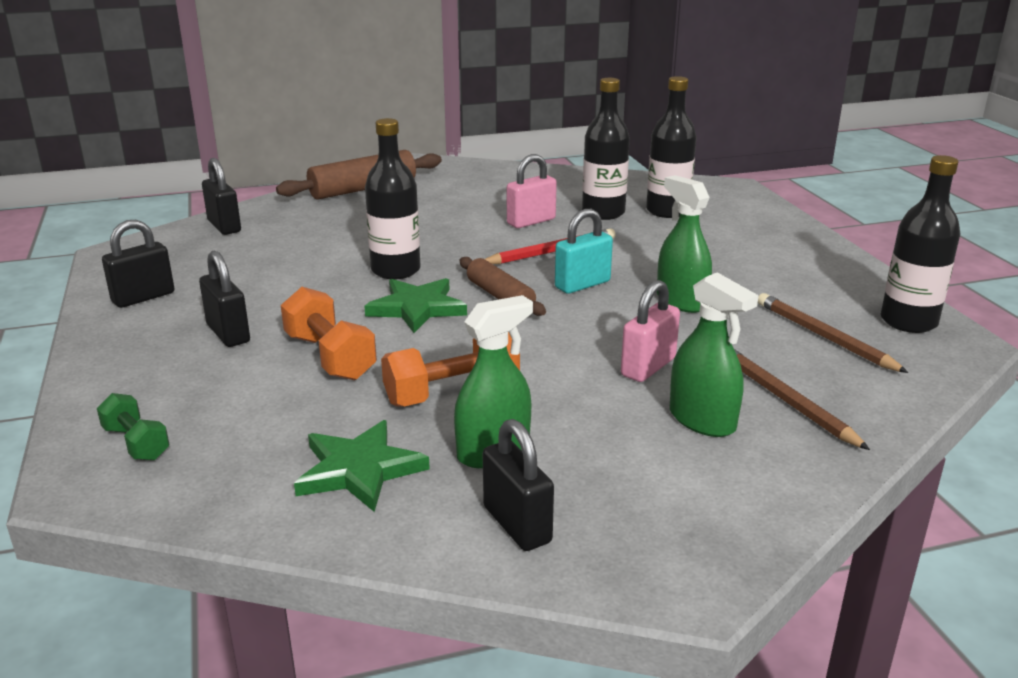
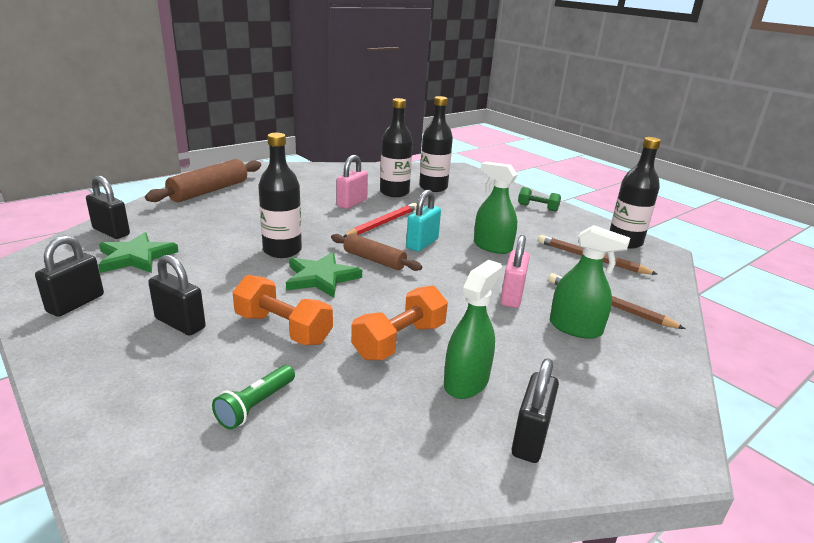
camera: 25 degrees left, 0 degrees up
(136, 443) = (163, 445): green dumbbell -> green dumbbell (537, 207)
(245, 426) = (256, 405): none -> green flashlight
(359, 470) = (380, 422): green star -> green star (136, 257)
(517, 524) = (530, 438): black padlock -> black padlock turned 75 degrees clockwise

